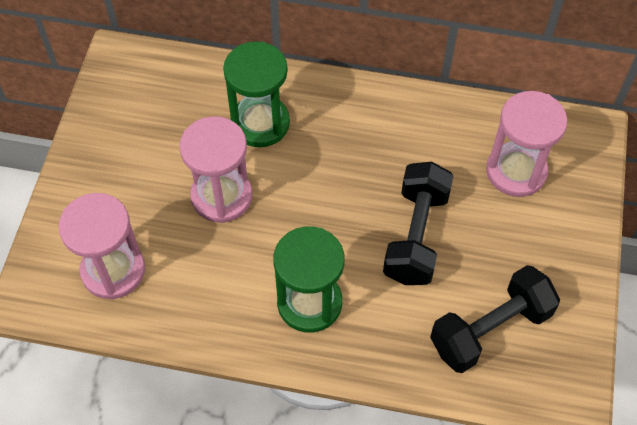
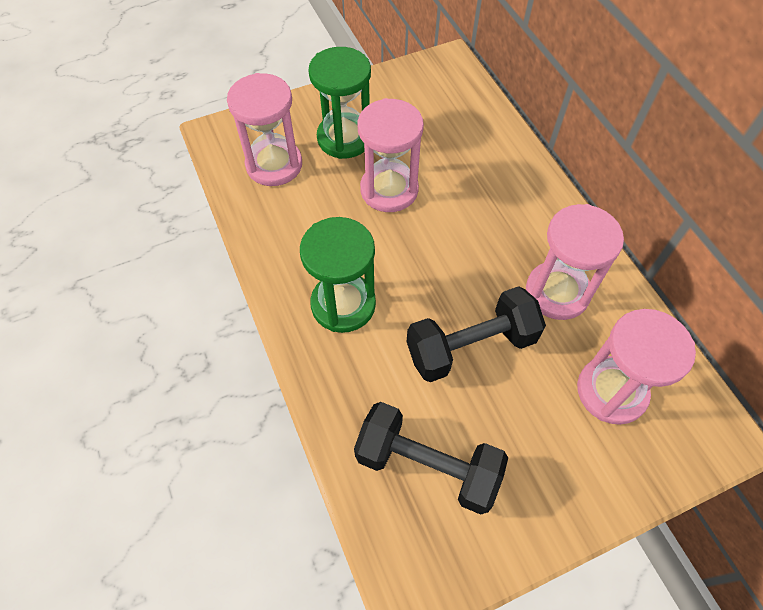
camera: 55 degrees right, 0 degrees up
(260, 123) = (475, 174): green hourglass -> green hourglass (344, 138)
(414, 146) = (557, 292): none -> pink hourglass

